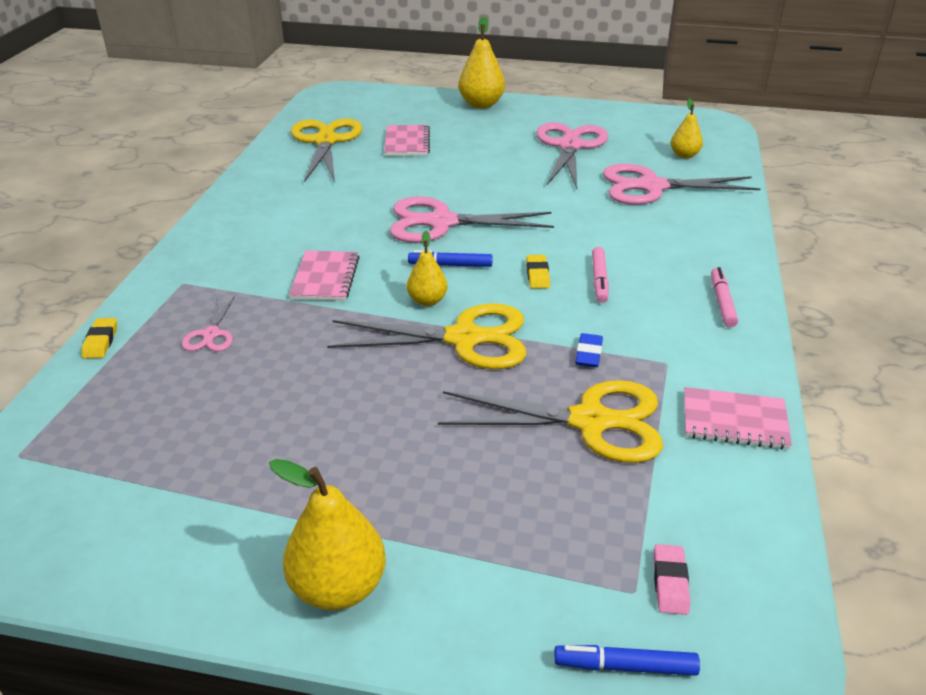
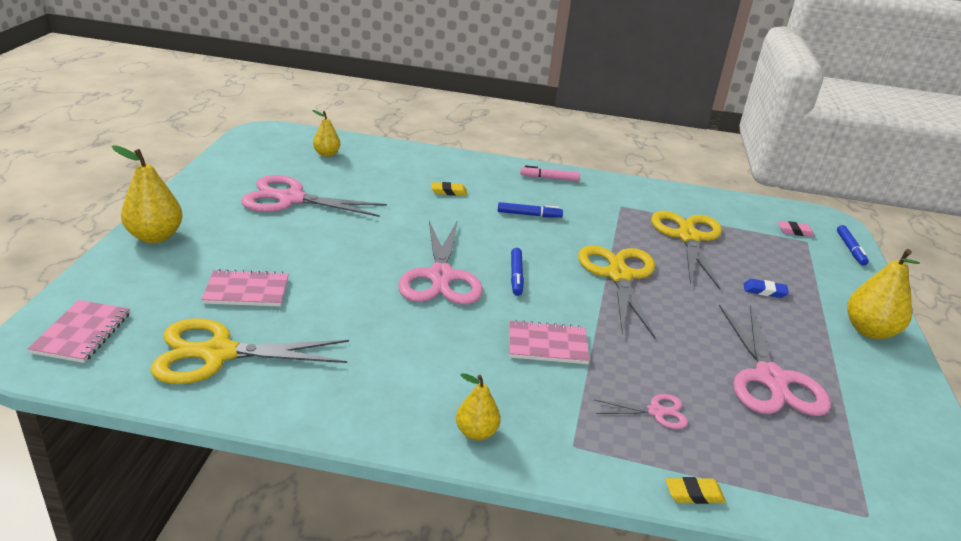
camera: 95 degrees left, 5 degrees down
(427, 301) = (572, 290): yellow pear -> yellow pear (476, 432)
(537, 275) = (525, 238): yellow eraser -> yellow eraser (448, 191)
(588, 354) = (620, 230): blue eraser -> blue eraser (764, 291)
(599, 280) = (529, 215): pink marker -> blue marker
(651, 187) = (382, 175): pink scissors -> pink scissors (770, 379)
(734, 421) = (667, 195): pink notebook -> pink notebook (82, 333)

